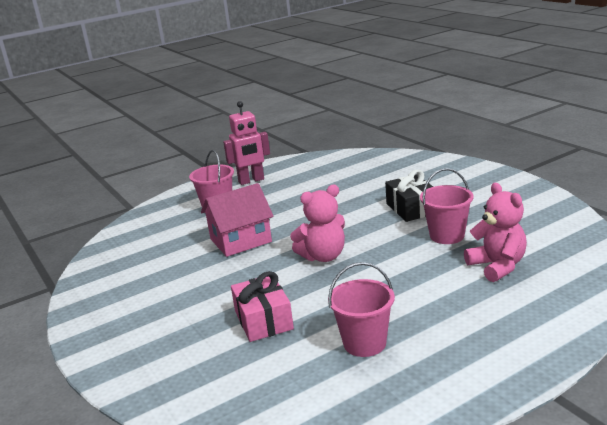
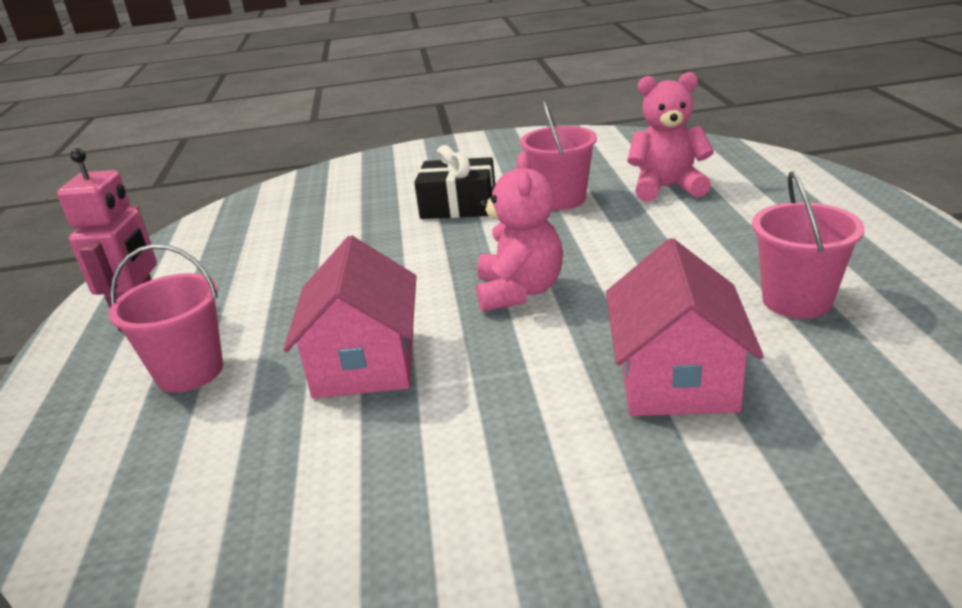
camera: 65 degrees left, 5 degrees up
(263, 320) = (676, 378): pink gift -> pink house

